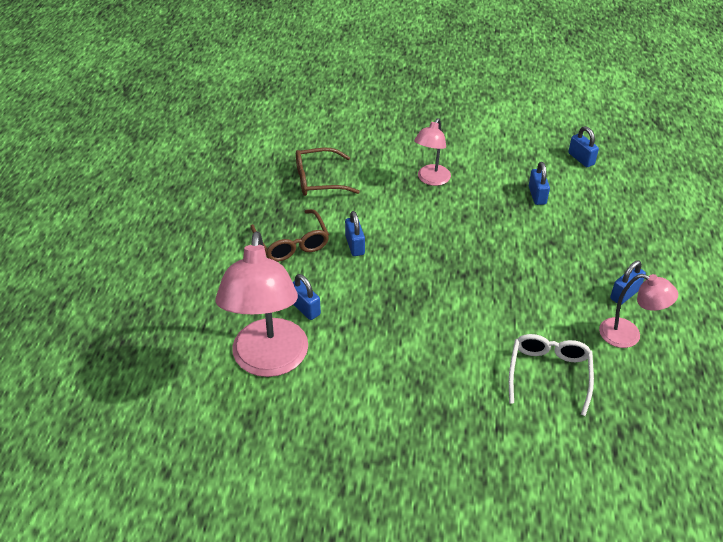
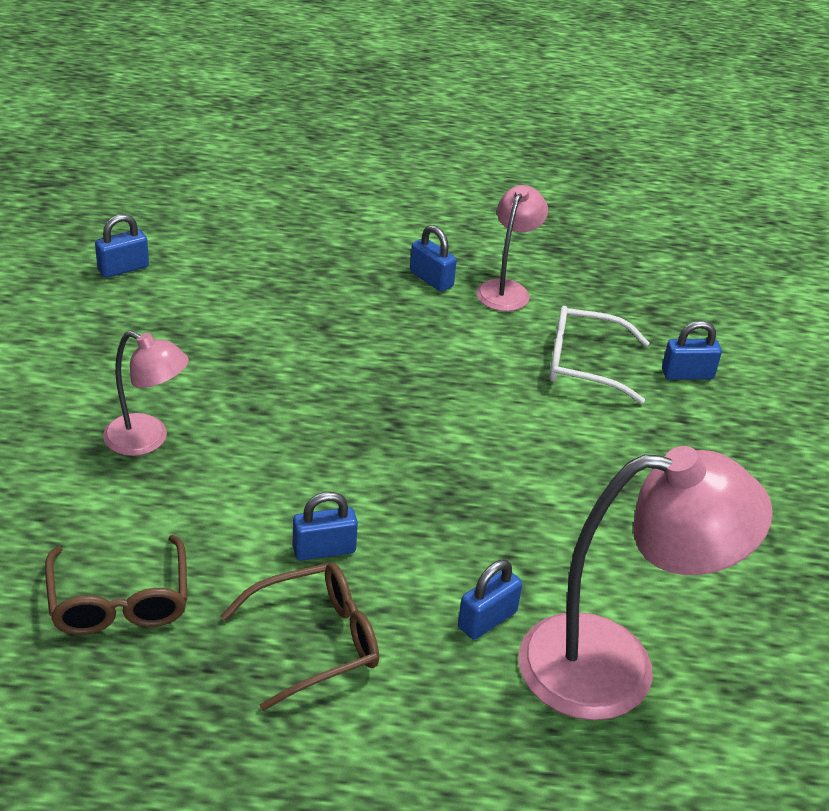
camera: 95 degrees left, 5 degrees down
(537, 195) = (210, 325): blue padlock -> blue padlock (687, 374)

